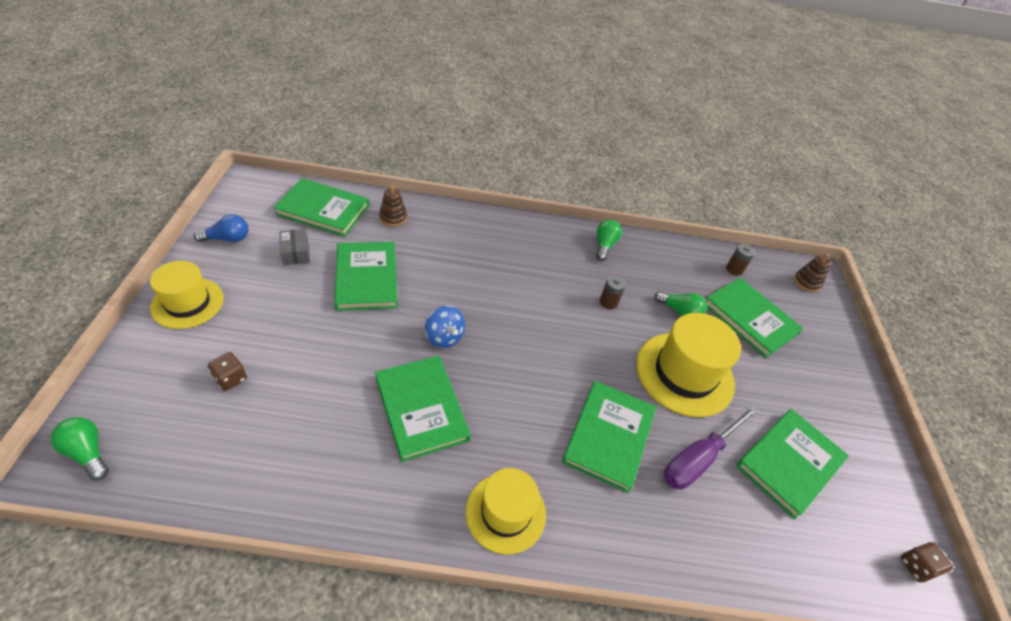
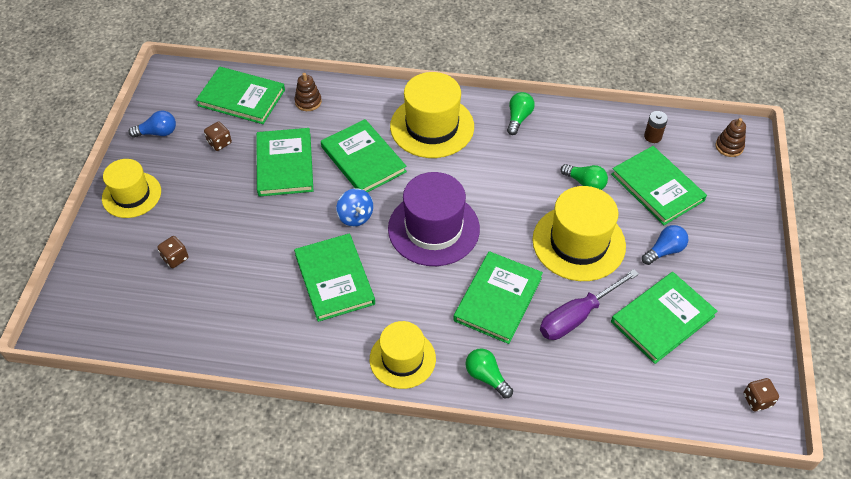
camera: 10 degrees right, 5 degrees up
(88, 452) = (75, 317): green light bulb -> green light bulb (486, 377)
(296, 252) = (219, 143): grey box -> brown dice
(451, 277) = (363, 159): none -> green book
(520, 248) = (432, 126): none -> yellow hat
(530, 353) = (433, 228): none -> purple hat
(608, 302) = (514, 177): brown battery -> none
(772, 385) = (664, 251): none -> blue light bulb

